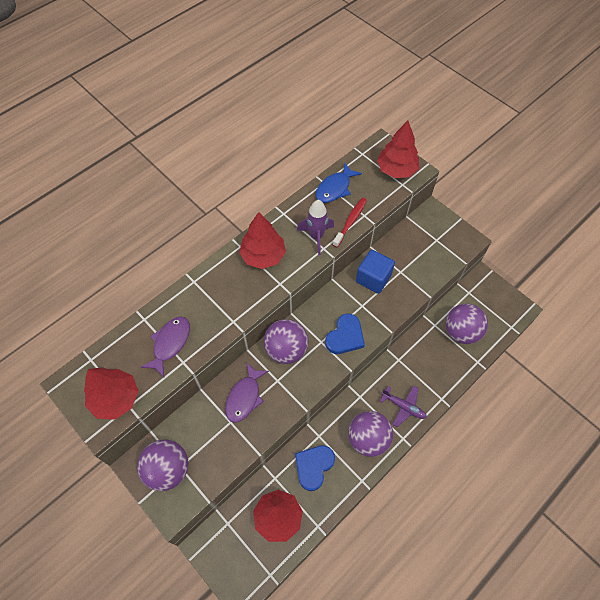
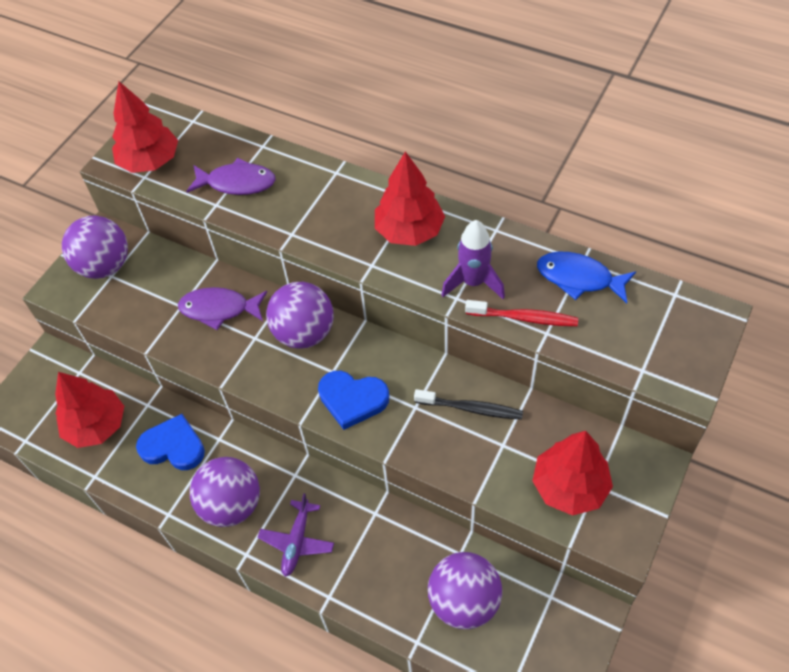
camera: 75 degrees right, 5 degrees down
(373, 278) = (471, 408): blue cube -> black toothbrush
(396, 170) = (669, 353): red tree -> red tree (569, 486)

